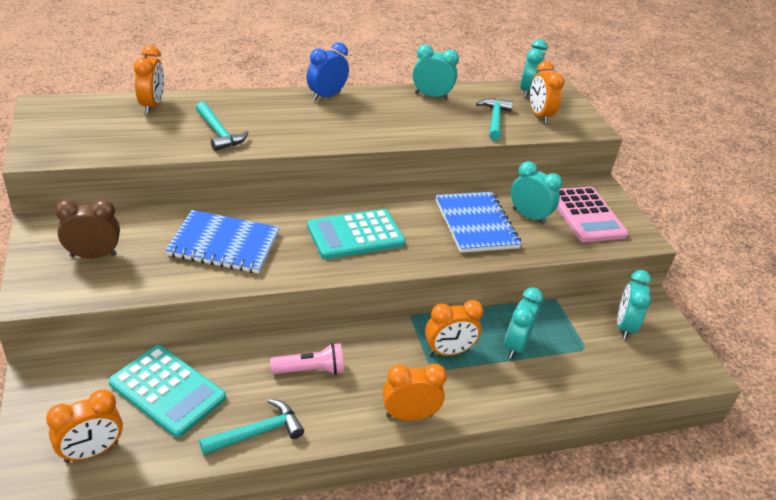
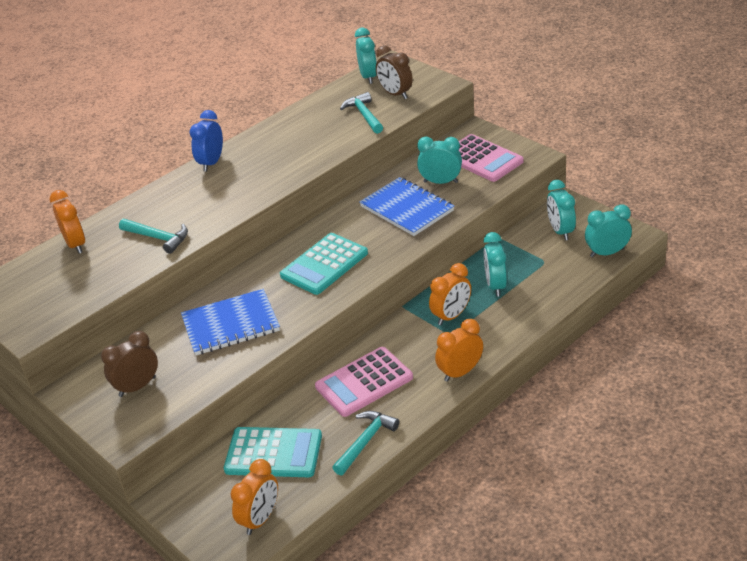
camera: 20 degrees left, 0 degrees up
(310, 370) = (364, 382): pink flashlight -> pink calculator
(431, 96) = (296, 120): turquoise clock -> turquoise clock (607, 253)
(539, 115) = (395, 94): orange clock -> brown clock

